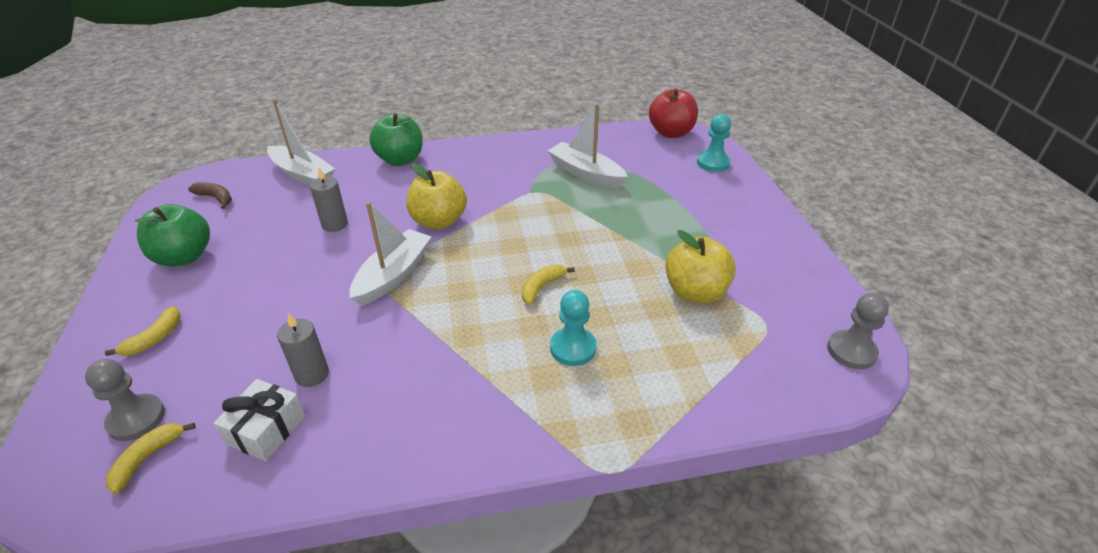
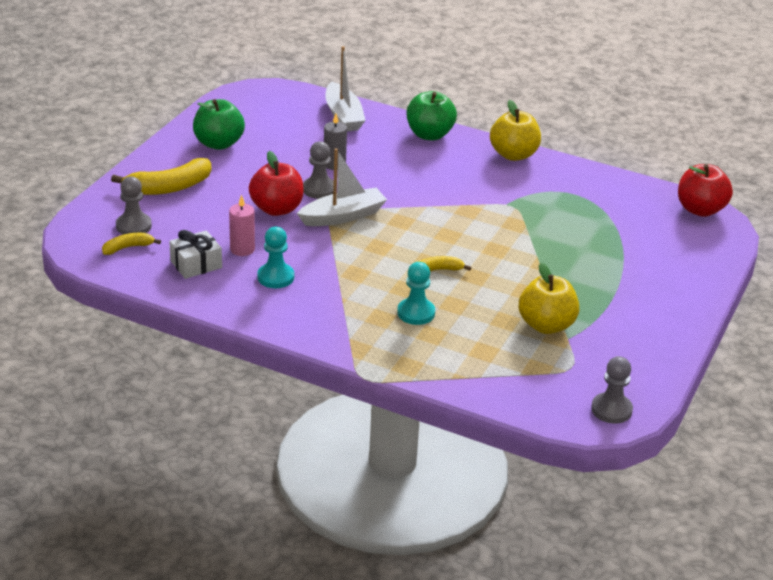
camera: 35 degrees right, 5 degrees down
(154, 338) = (169, 187): yellow banana -> yellow banana, size x1.82
(215, 198) = (268, 109): brown banana -> none
(312, 374) = (242, 249): grey candle -> pink candle
(313, 302) = (277, 209): none -> red apple
(342, 257) = (319, 189): none -> grey pawn
(439, 221) = (411, 194): yellow apple -> yellow apple (513, 155)
(585, 173) = (572, 209): white boat -> none
(713, 163) = (702, 250): turquoise pawn -> turquoise pawn (275, 277)

